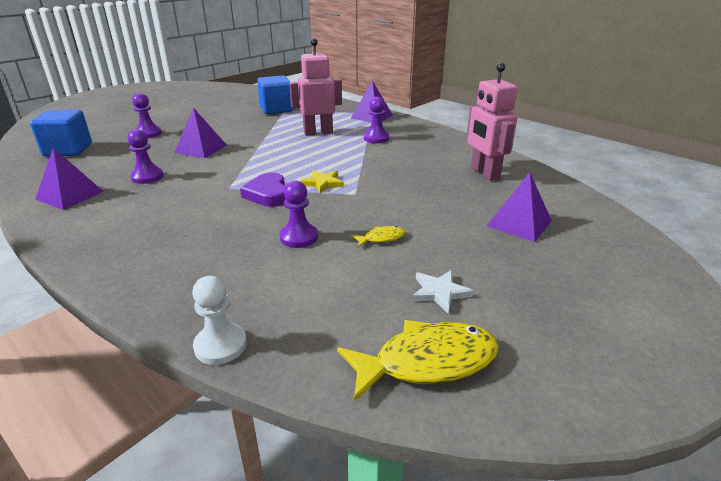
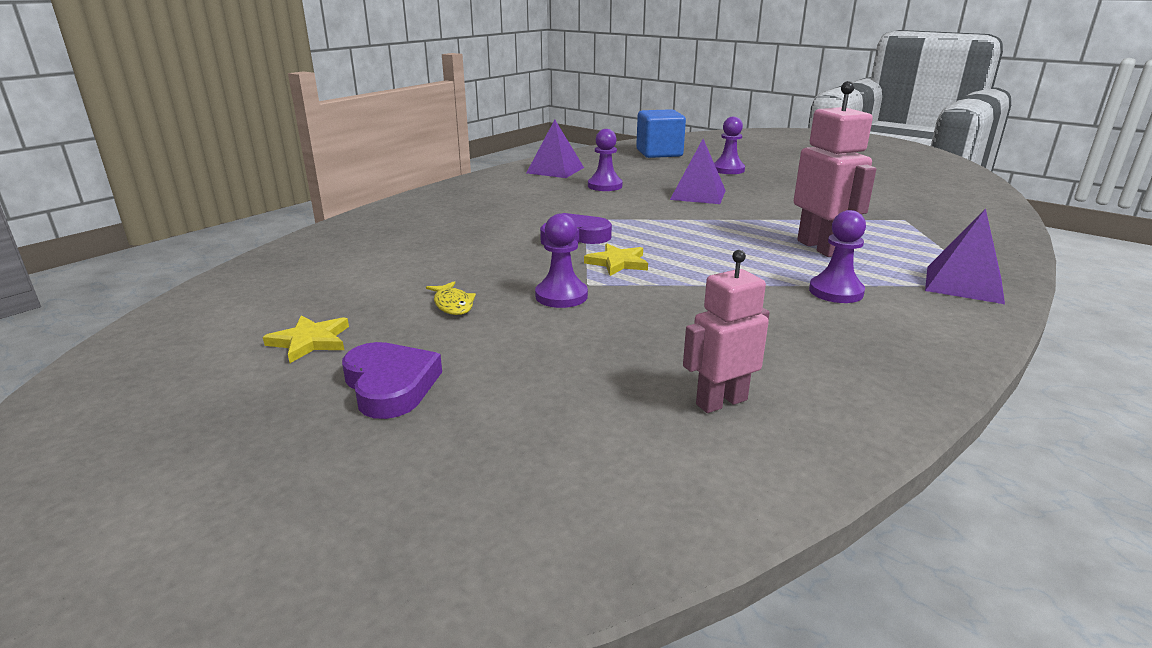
camera: 85 degrees right, 5 degrees down
(220, 345) = (286, 248): white pawn -> none
(276, 109) = (902, 214): blue cube -> none
(299, 237) = (462, 260): purple pawn -> purple pawn (561, 296)
(427, 362) = (193, 332): yellow fish -> none
(439, 292) = (310, 341): white star -> yellow star
(484, 173) = (721, 402): pink robot -> pink robot, size x0.66
(491, 254) = (390, 385): none -> purple heart
(519, 223) = (490, 424): purple pyramid -> none

